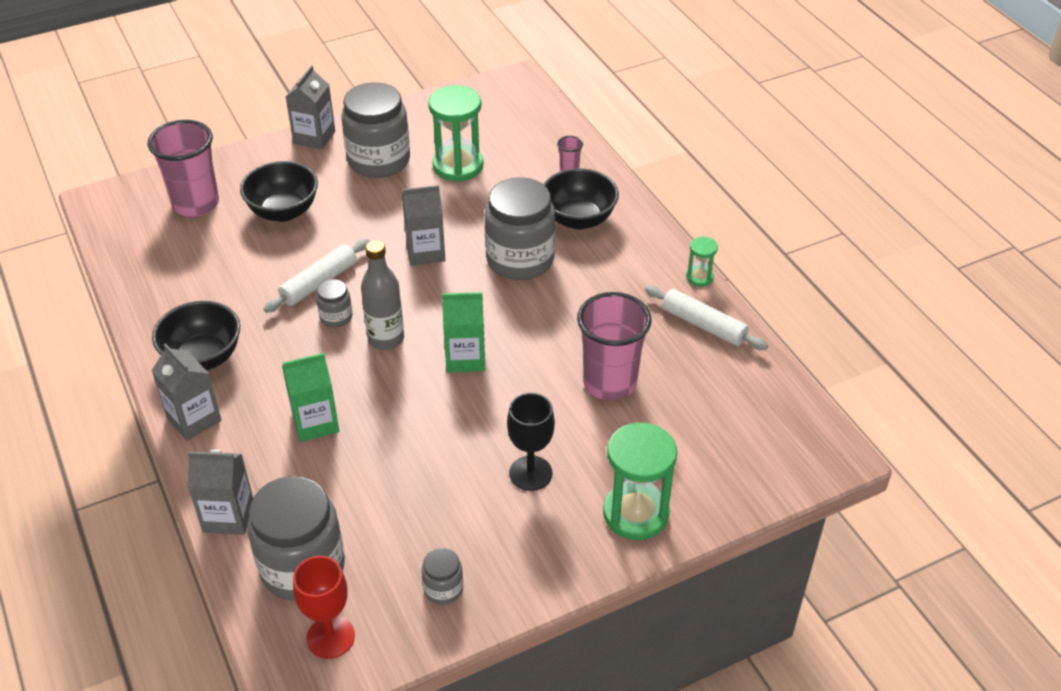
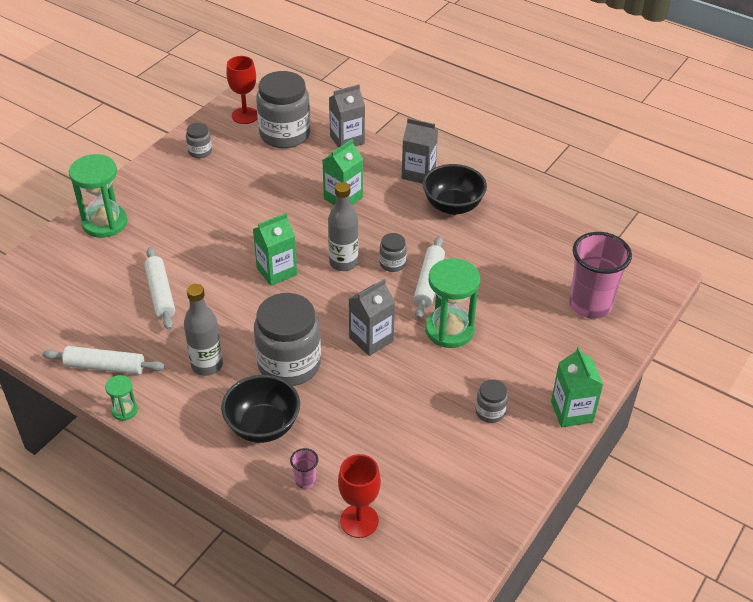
camera: 150 degrees right, 0 degrees up
(283, 211) = (516, 327): black bowl -> none
(314, 137) = (571, 412): grey carton -> green carton
(379, 160) = (490, 412): grey jar -> grey jar, size x0.46
(458, 166) = (414, 438): green hourglass -> green hourglass (449, 330)
(530, 473) = (184, 220): black goblet -> none
(546, 133) = (359, 521): none -> red goblet
(600, 288) = (207, 365): none -> grey bottle
(610, 383) = (160, 293): pink cup -> white rolling pin

